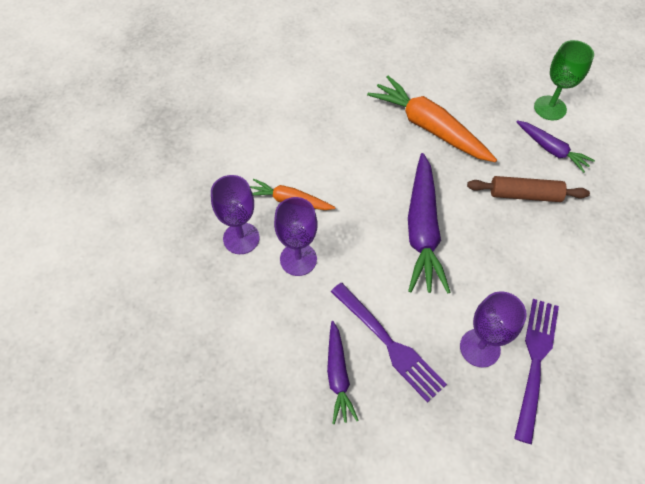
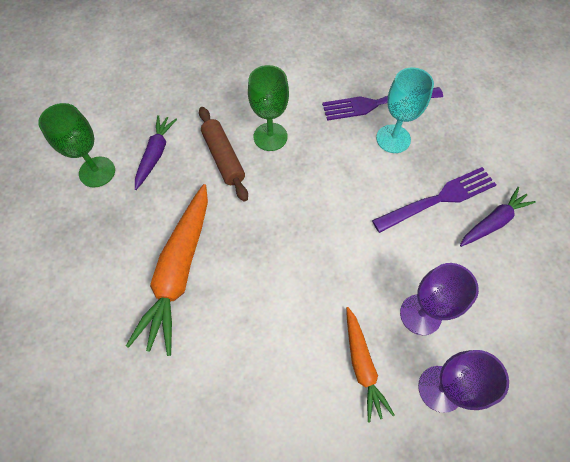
camera: 120 degrees left, 5 degrees up
(388, 343) = (438, 199): purple fork -> purple fork turned 45 degrees clockwise
(422, 230) = (314, 221): purple carrot -> none
(480, 348) = (393, 139): purple goblet -> turquoise goblet
(533, 240) = (270, 137): none -> green goblet

